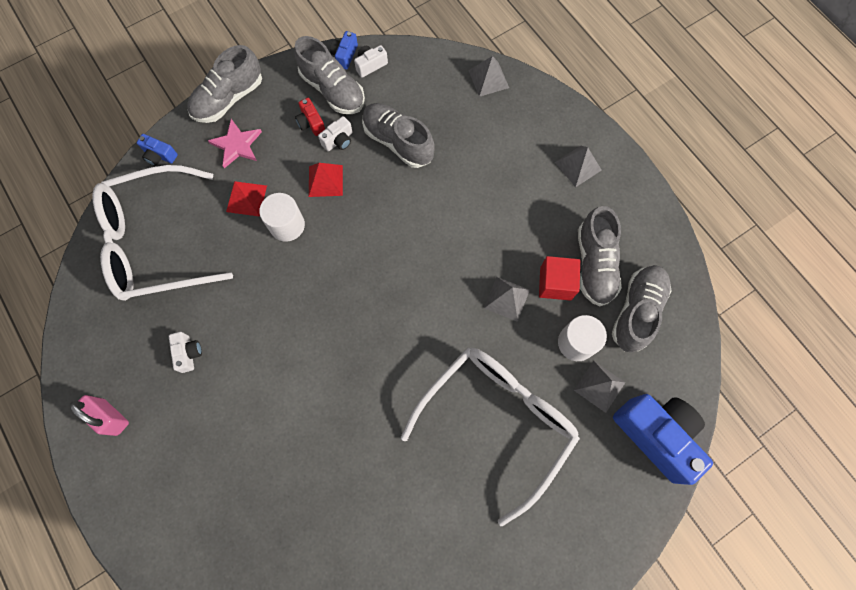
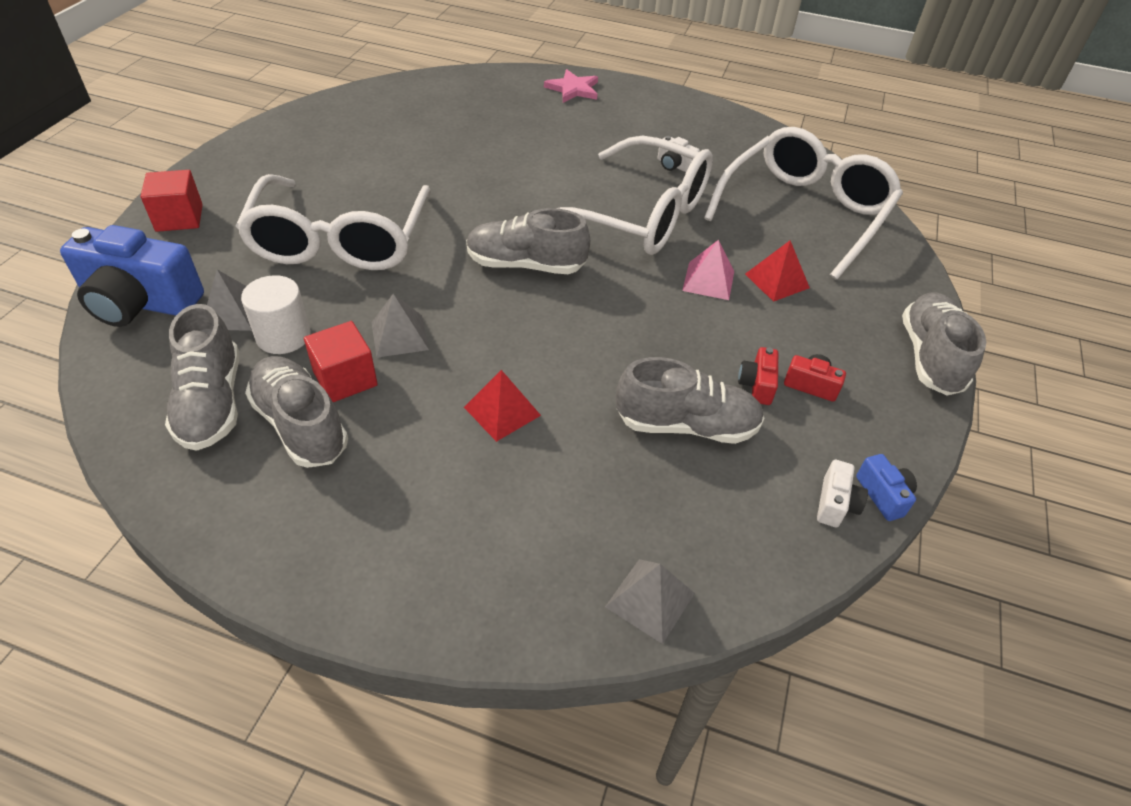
camera: 140 degrees right, 25 degrees down
(111, 417) = (682, 116): pink padlock -> none
(160, 155) = (906, 270): blue camera -> none
(237, 145) = (854, 319): pink star -> pink star (573, 89)
(269, 312) = (641, 215): none -> white glasses
(287, 225) = (708, 280): white cylinder -> pink pyramid
(325, 180) = (720, 338): red pyramid -> red pyramid (502, 411)
(333, 90) = (837, 439): grey shoe -> grey shoe (525, 265)
(338, 140) = (757, 385): white camera -> red camera
(578, 166) = (400, 543): grey pyramid -> none
(603, 531) = (179, 218): none -> red cube

